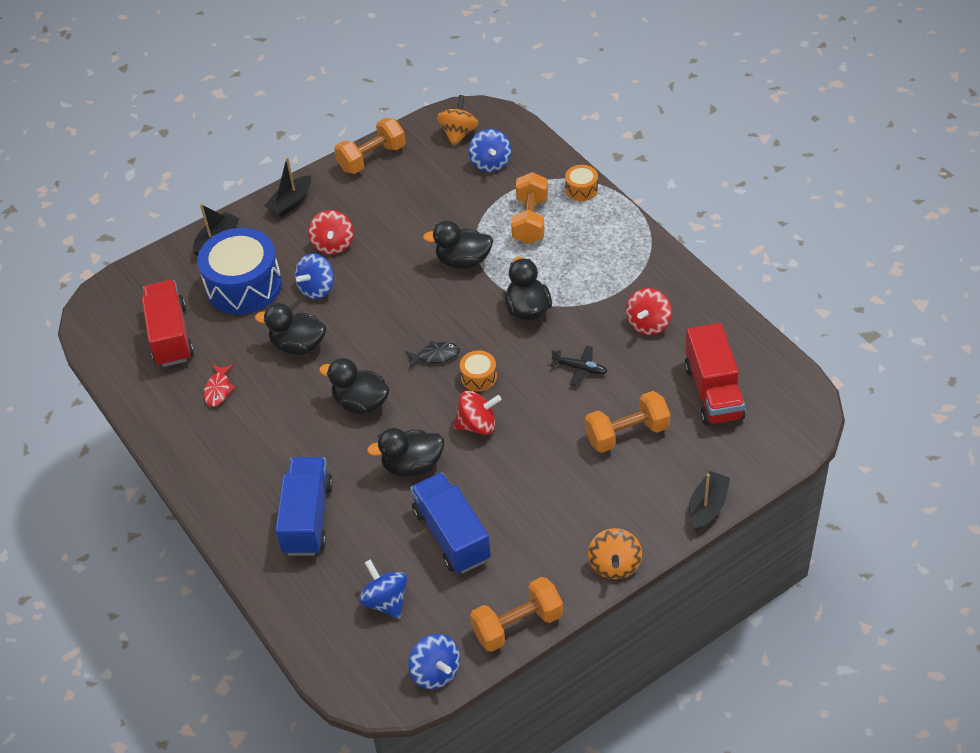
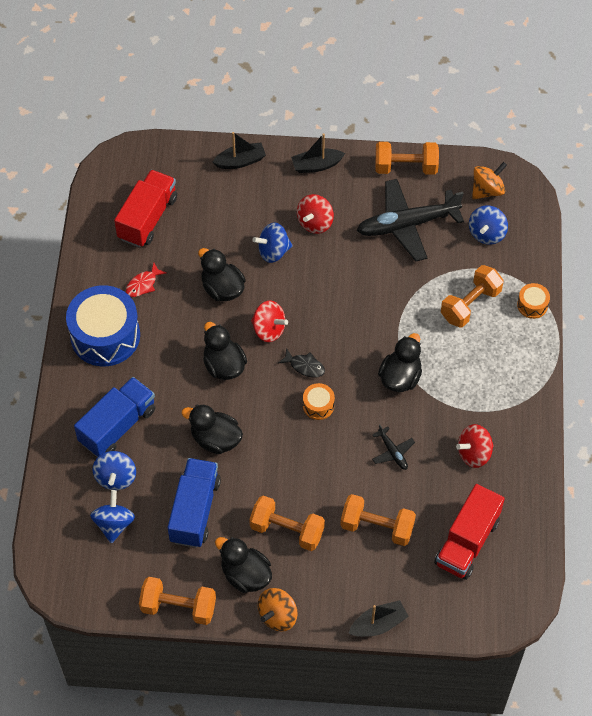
camera: 35 degrees right, 10 degrees up
(244, 286) = (227, 213): blue drum -> blue drum (105, 336)
(416, 197) = (407, 225): none -> black plane
(435, 672) = (101, 597): blue spinning top -> blue spinning top (116, 478)
(463, 261) = (392, 303): black duck -> black duck (245, 575)
(477, 425) = (284, 442): red spinning top -> red spinning top (269, 329)
(551, 491) = (287, 530): none -> orange dumbbell

